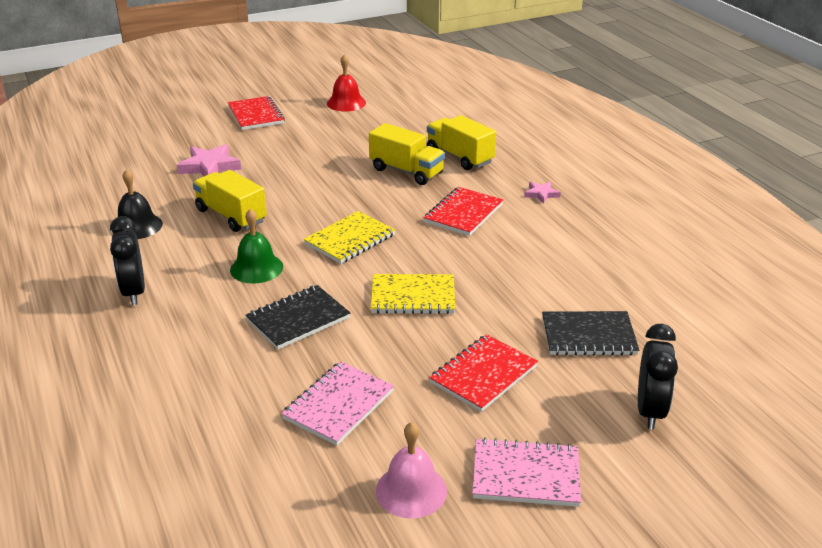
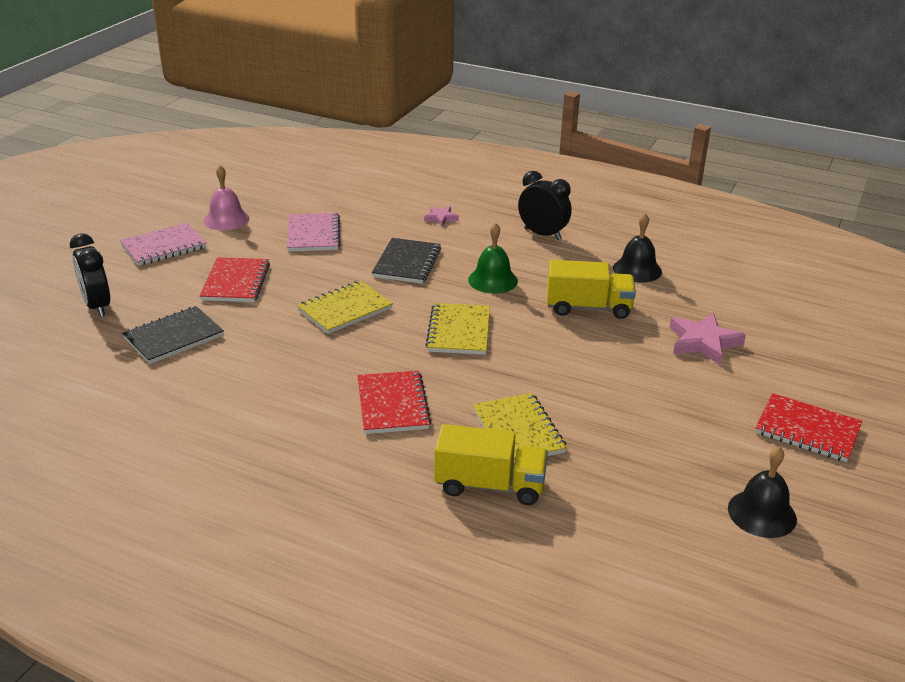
camera: 140 degrees right, 0 degrees up
(346, 103) = (762, 513): red bell -> black bell
(406, 171) = (518, 431): yellow truck -> yellow notebook
(541, 194) = (335, 472): pink star -> pink star (441, 218)

